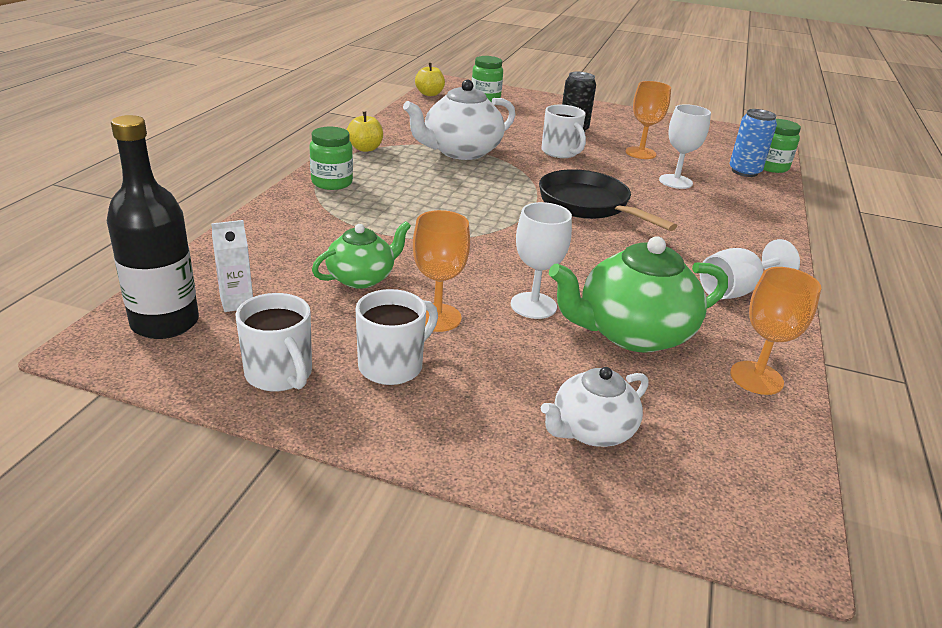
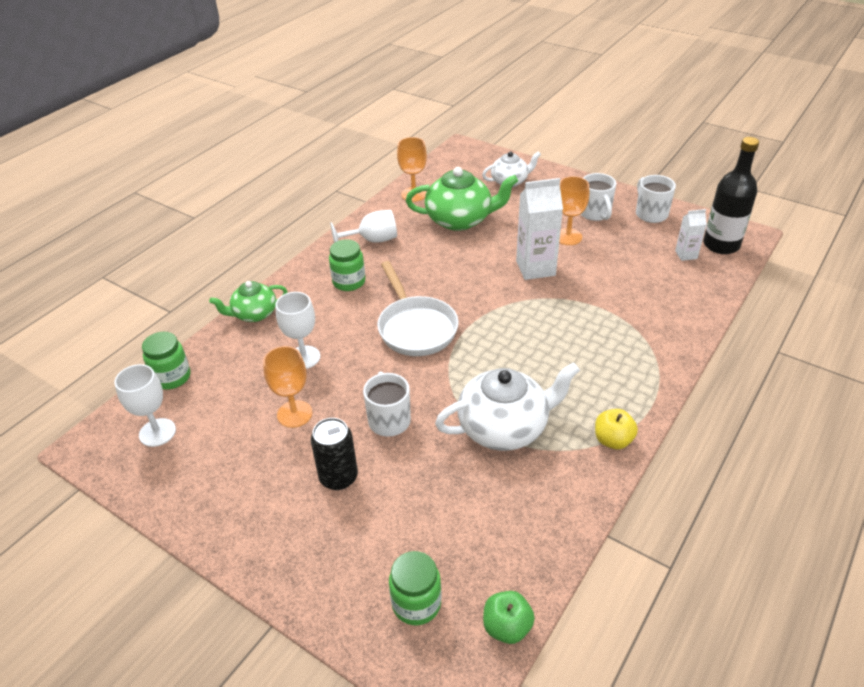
camera: 160 degrees left, 10 degrees up
(332, 183) = (643, 375): green jar -> green jar (349, 282)
(362, 278) = (612, 267): green teapot -> green teapot (254, 314)
(392, 366) = (595, 213): white mug -> white mug turned 75 degrees counterclockwise
(429, 94) = (507, 627): yellow apple -> green apple
(475, 269) = (535, 268): none -> white carton
(533, 305) = (508, 240): white goblet -> white goblet (157, 432)
(588, 205) = (415, 327): black pan -> white pan
(744, 171) = (212, 370): blue can -> none

